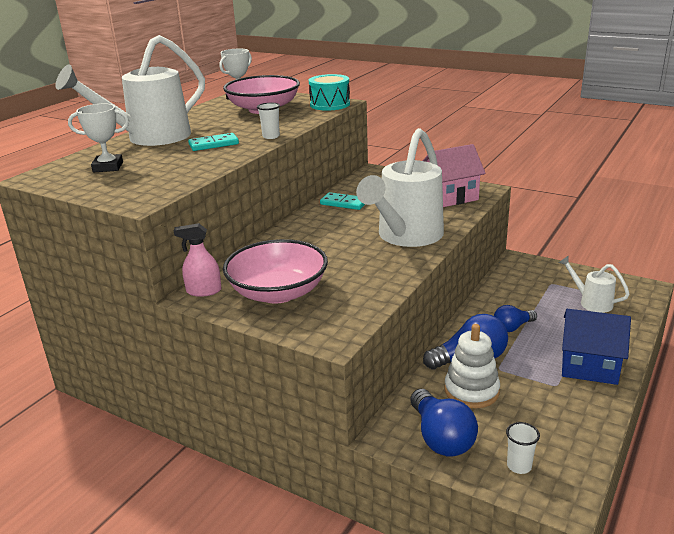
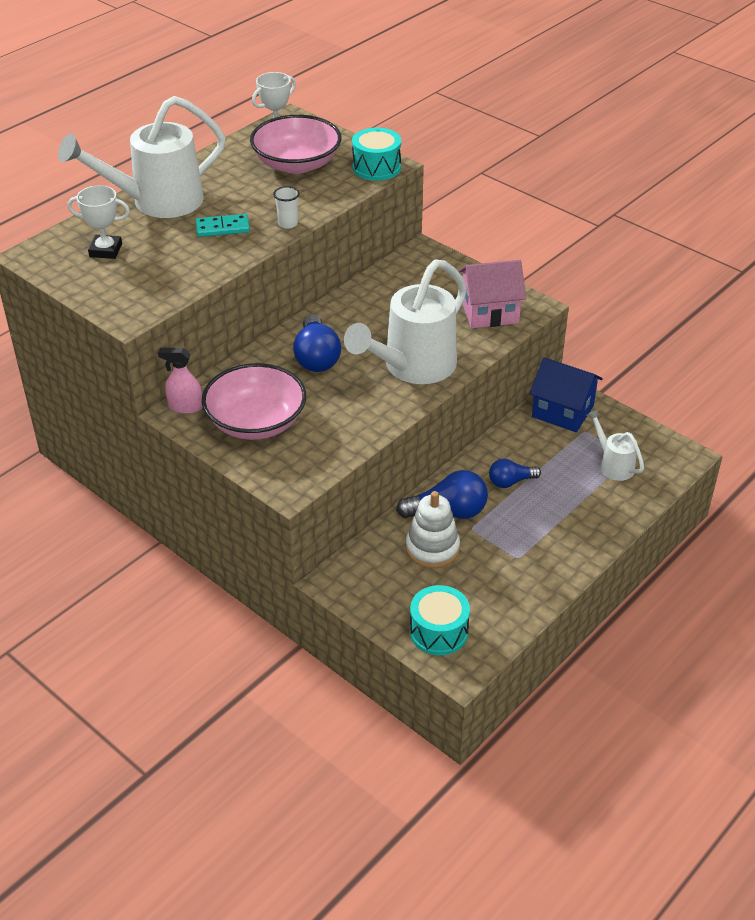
camera: 10 degrees right, 15 degrees up
(343, 203) = (366, 302): turquoise domino -> none
(441, 438) = (381, 591): blue light bulb -> blue light bulb (316, 357)
(519, 466) = (438, 632): white cup -> turquoise drum
(589, 366) = (563, 542): blue house -> blue house (562, 411)

